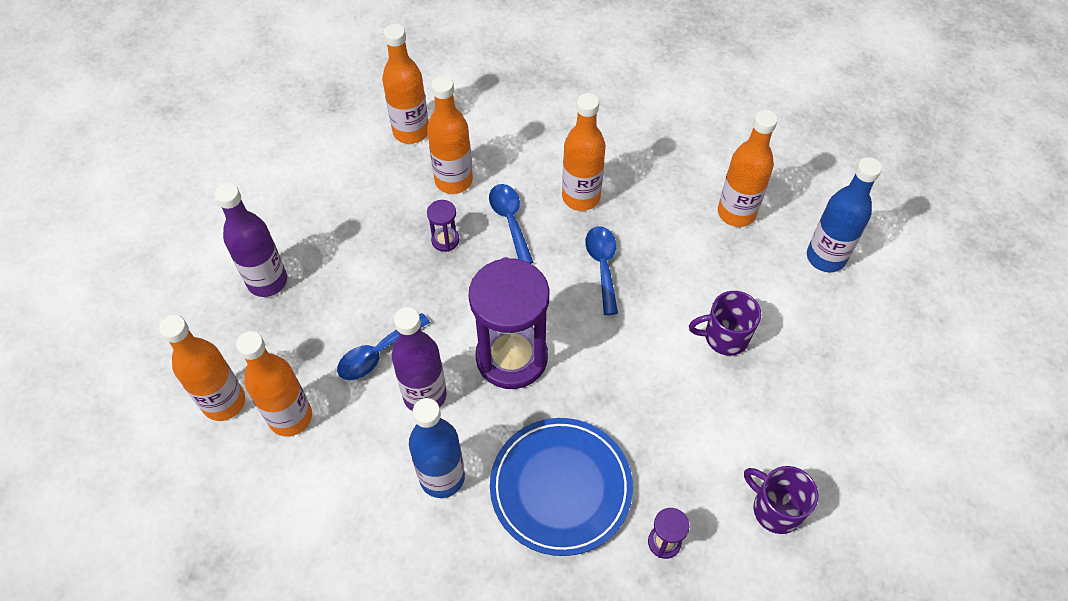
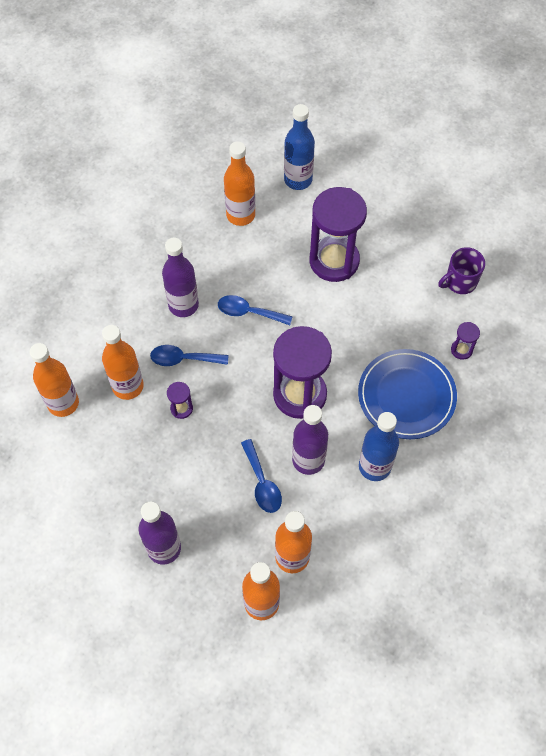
camera: 70 degrees left, 5 degrees up
(581, 197) = (183, 305): orange bottle -> purple bottle
(725, 337) = (334, 261): purple mug -> purple hourglass

